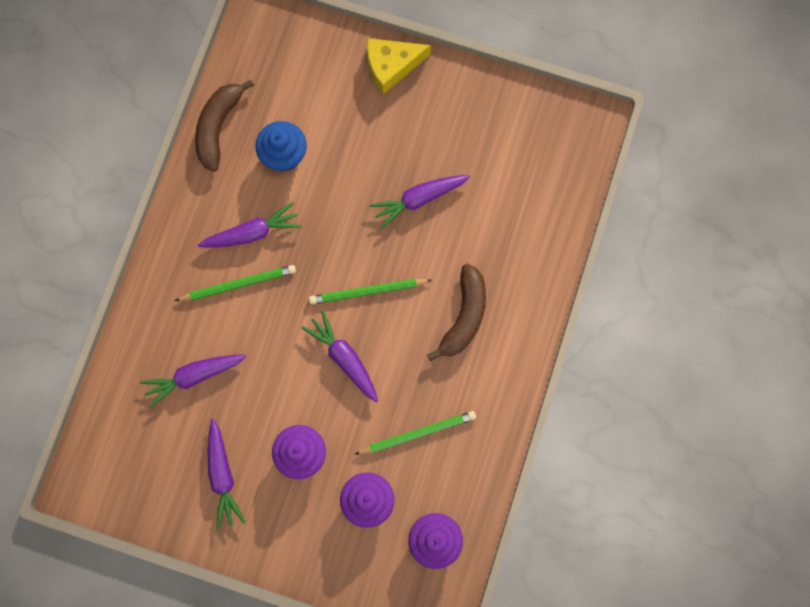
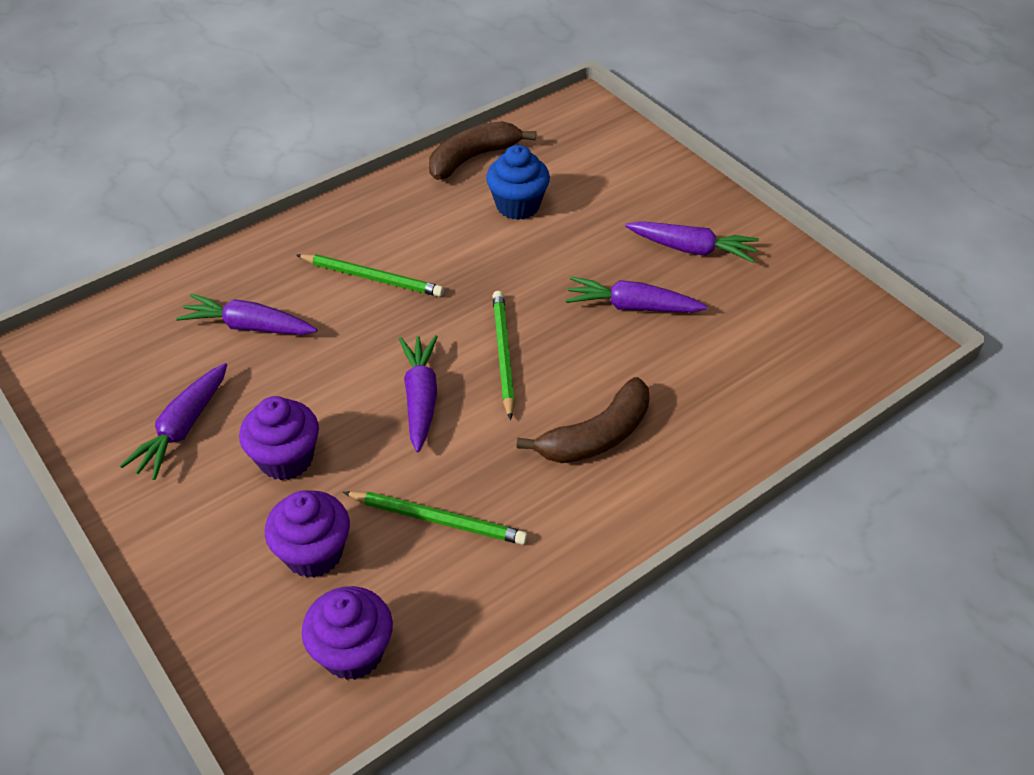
camera: 35 degrees right, 30 degrees down
(252, 233) = (427, 246): purple carrot -> purple carrot (692, 249)
(368, 292) = (503, 354): green pencil -> green pencil turned 60 degrees clockwise
(391, 66) = (692, 193): yellow cheese -> none

